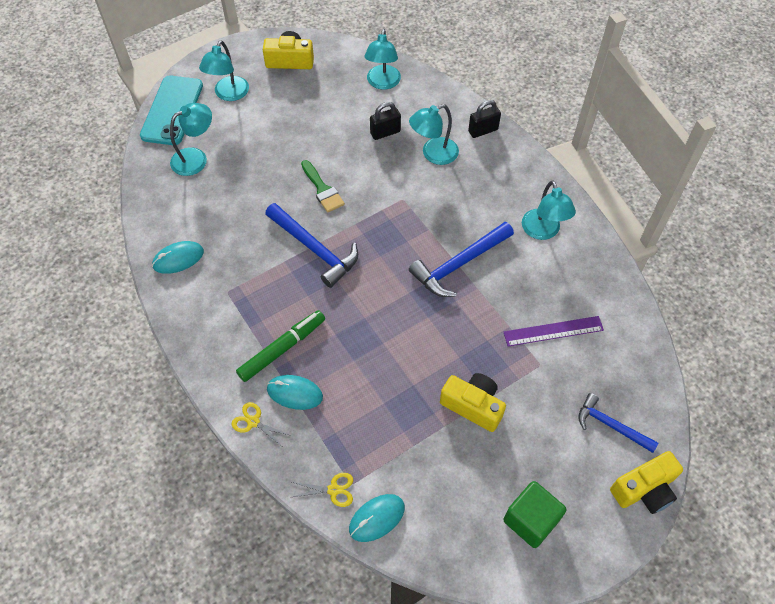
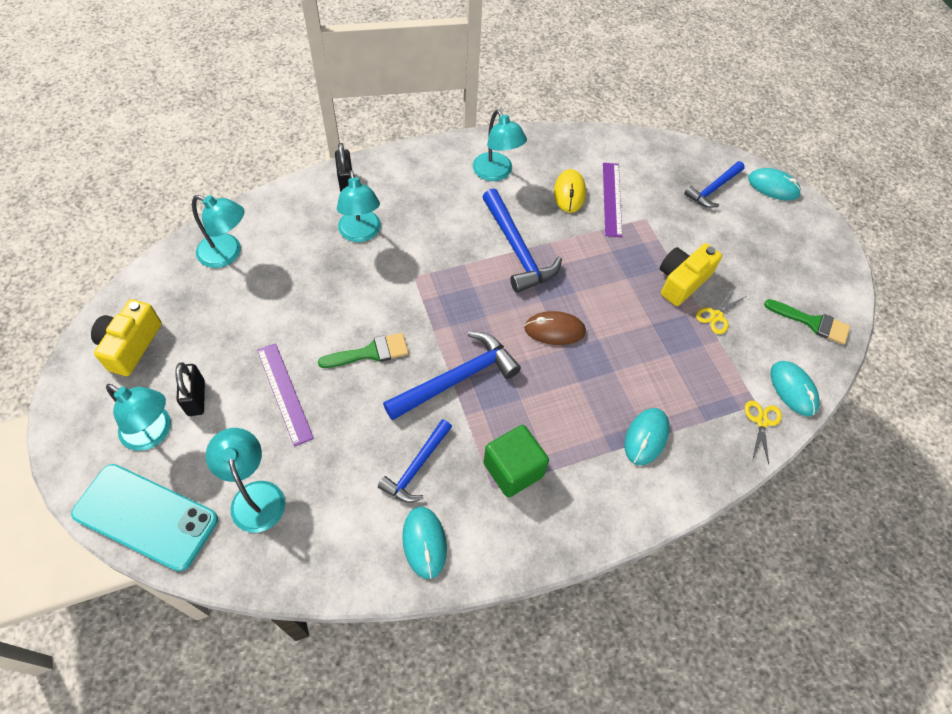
camera: 80 degrees left, 0 degrees up
(234, 241) = (416, 467): none -> blue hammer
(253, 422) = (676, 487): yellow scissors -> yellow scissors (716, 316)
(275, 150) = (284, 393): none -> purple ruler
(282, 349) = (587, 439): green marker -> none
(382, 308) = (554, 330): none -> brown mouse
(385, 132) = (308, 270): black padlock -> black padlock (196, 398)
(464, 536) = (812, 322): none -> green brush
(530, 520) = (798, 270): green cube -> green cube (513, 469)
(543, 231) = (496, 173): turquoise lamp -> turquoise lamp turned 60 degrees clockwise
(545, 294) = (569, 193): none -> yellow mouse
(644, 489) = (773, 186): yellow camera -> turquoise mouse

